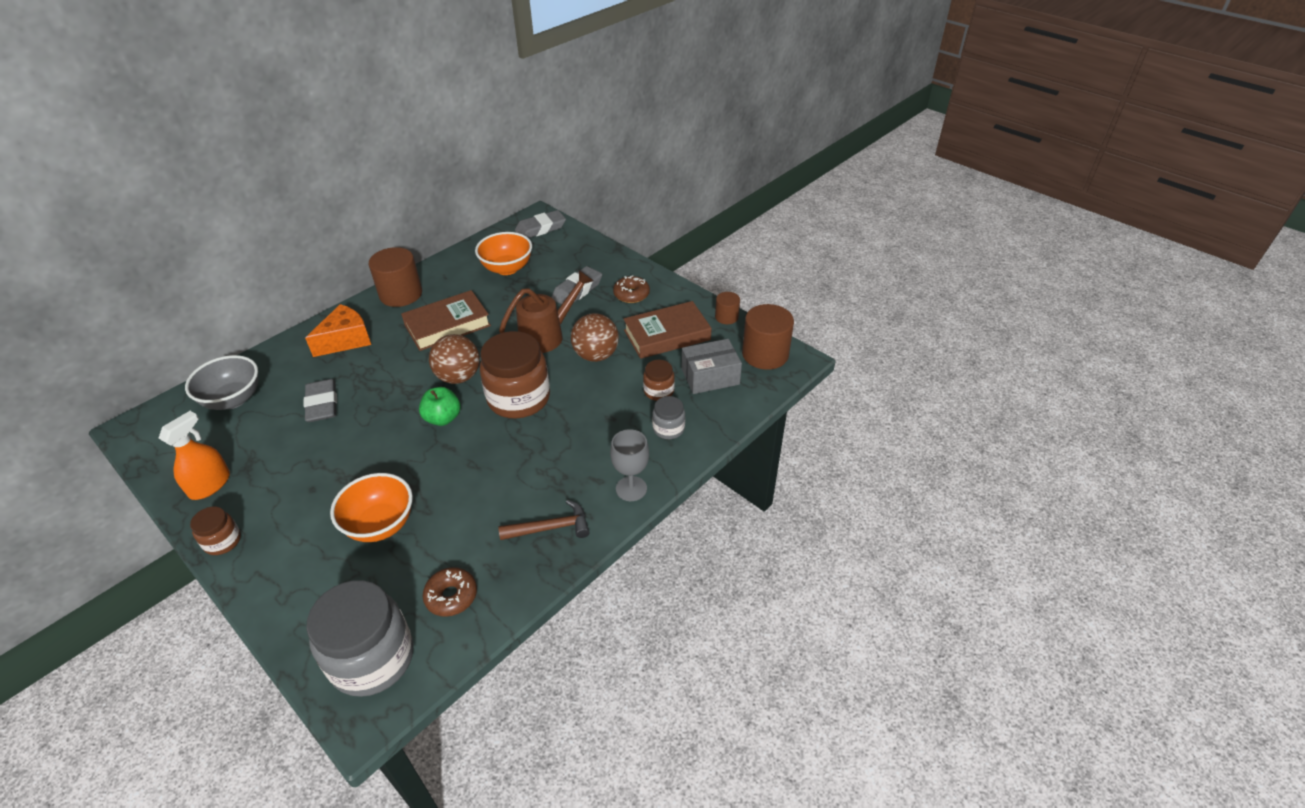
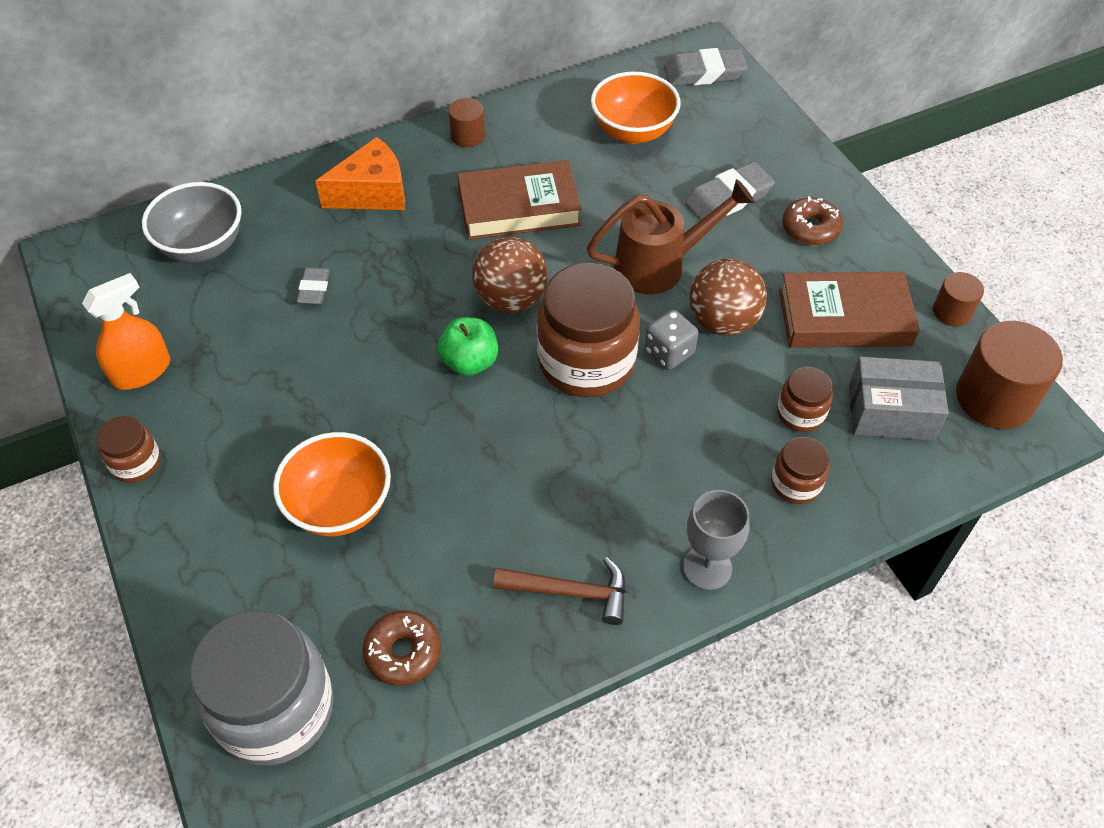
camera: 20 degrees right, 10 degrees up
(322, 404) = (314, 289): grey eraser -> grey eraser, size x0.59
(401, 294) = (468, 136): brown cylinder -> brown cylinder, size x0.53
(569, 380) = (669, 352): none -> grey dice
(668, 429) = (795, 484): grey jar -> brown jar

